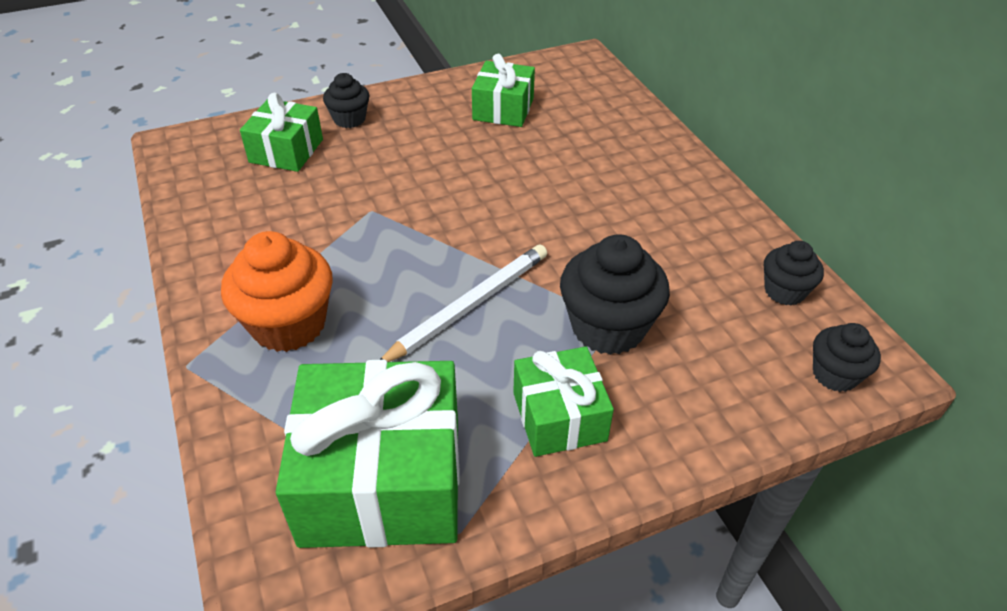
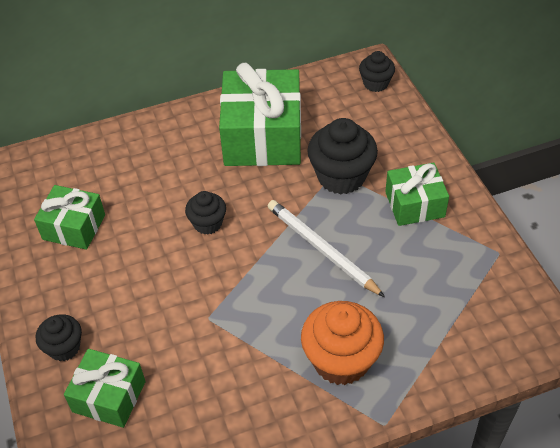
camera: 85 degrees left, 5 degrees up
(382, 480) = (470, 290): green gift -> green gift (263, 136)
(784, 291) = (309, 91): black cupcake -> black cupcake (208, 223)

